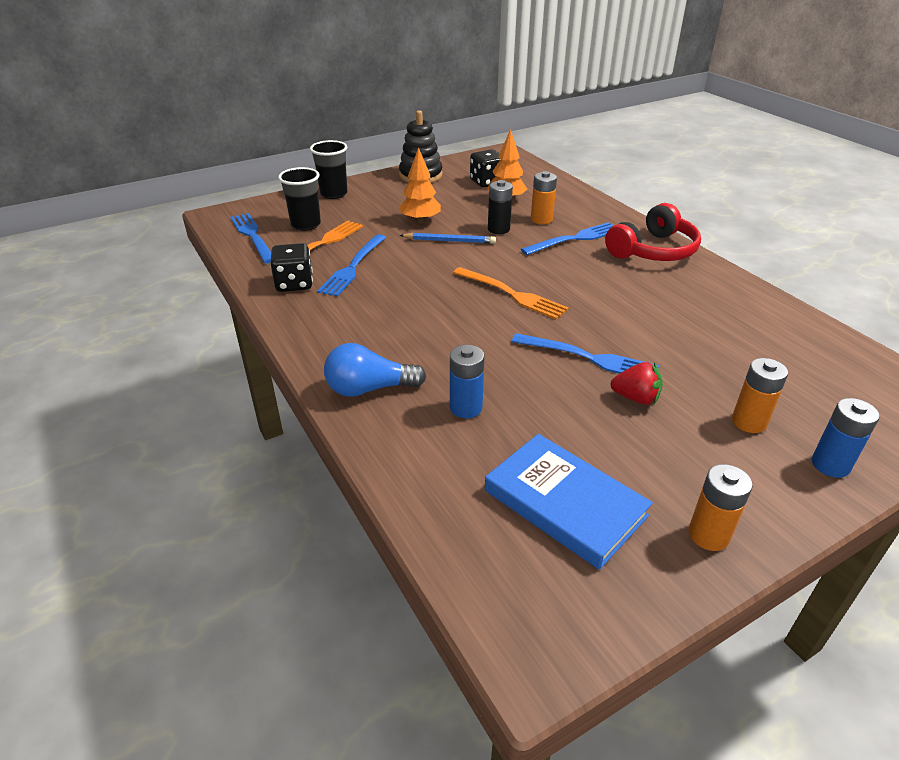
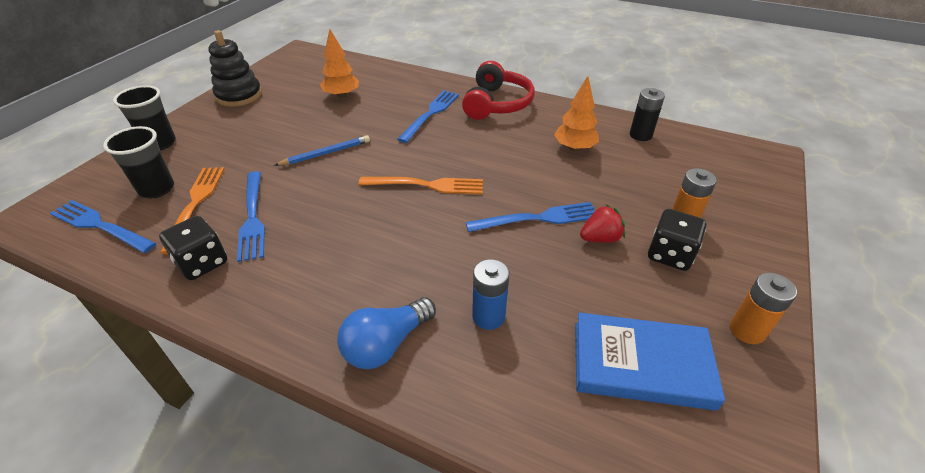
camera: 35 degrees left, 5 degrees up
(420, 221) = (279, 142): orange tree -> orange tree (574, 148)
(487, 182) = (309, 84): black dice -> black dice (670, 254)
(498, 229) = (360, 126): black battery -> black battery (640, 135)
(541, 219) = (388, 105): orange battery -> none
(830, 465) = (752, 230): blue battery -> none

